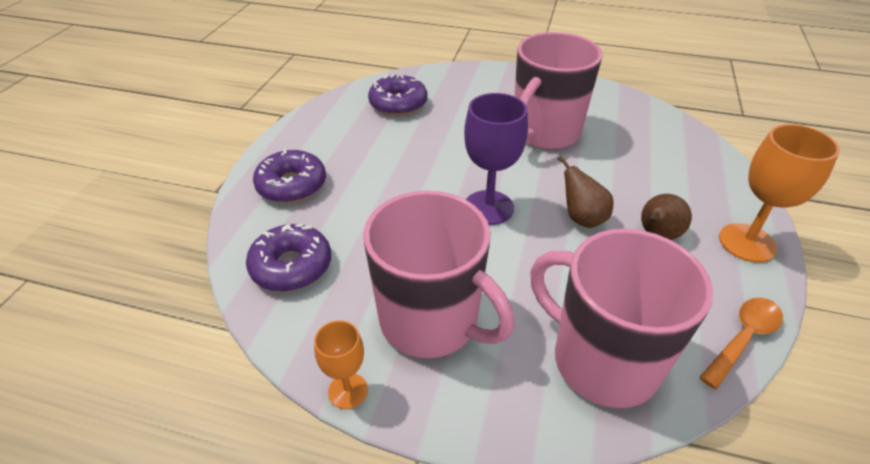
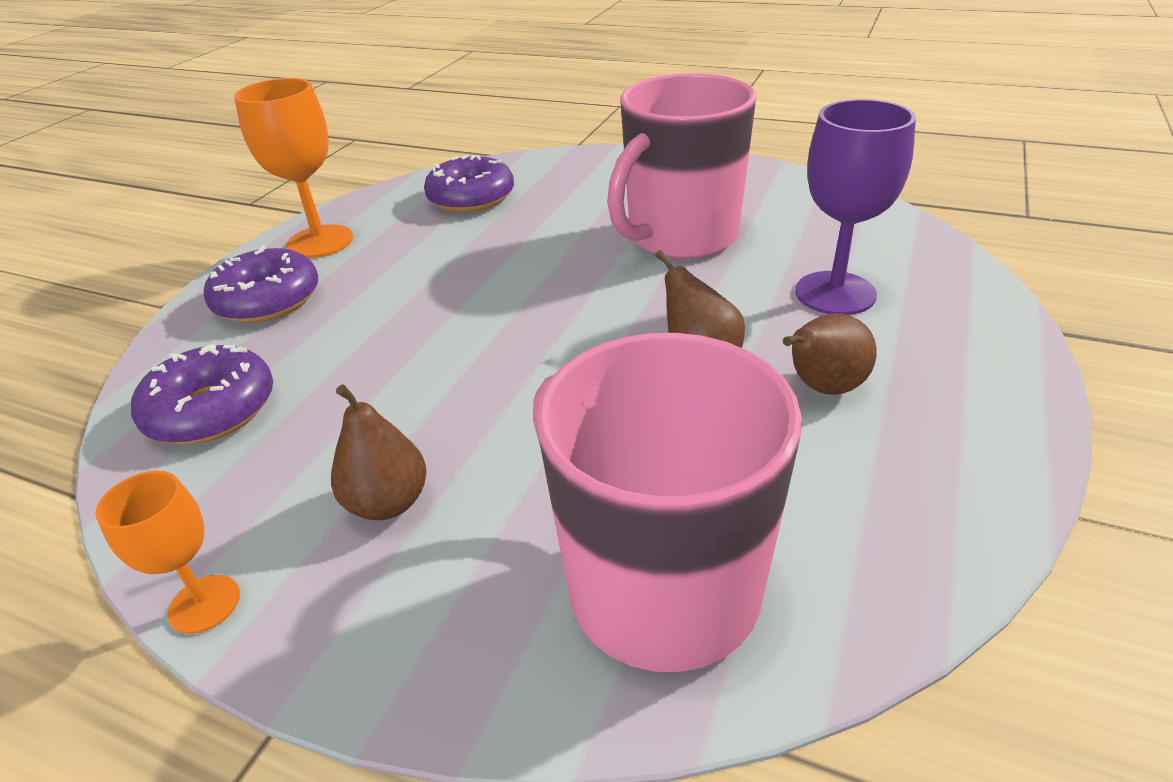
camera: 10 degrees right, 5 degrees down
(431, 321) = (388, 503): pink mug -> brown pear
(488, 207) = (551, 338): purple goblet -> purple goblet (835, 293)
(743, 338) = (938, 565): orange spoon -> none
(747, 243) = (985, 405): orange goblet -> orange goblet (320, 242)

